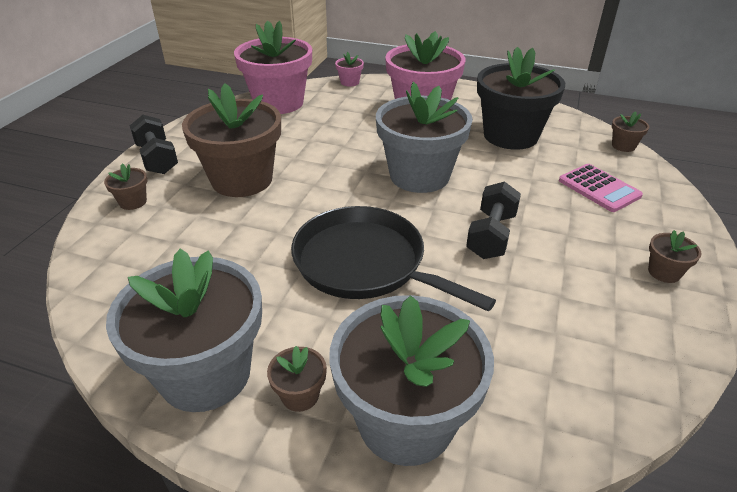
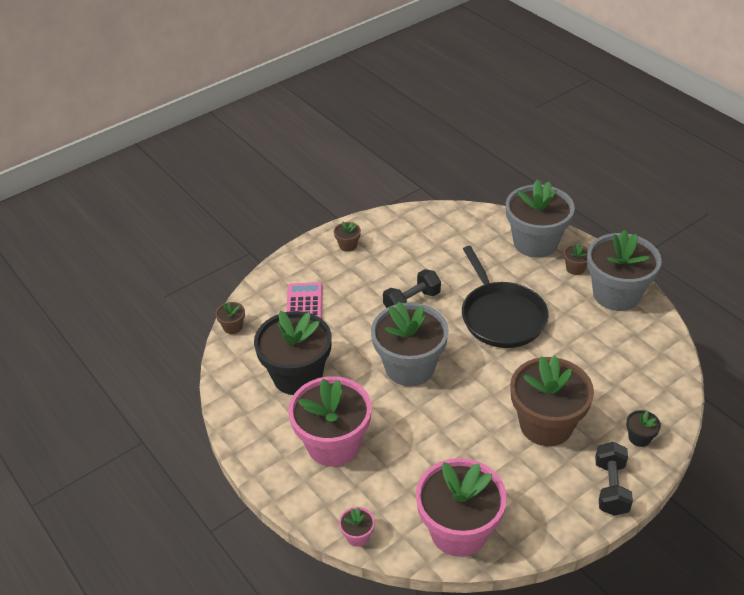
camera: 145 degrees left, 5 degrees up
(133, 202) = (639, 438): brown flower pot -> black flower pot

